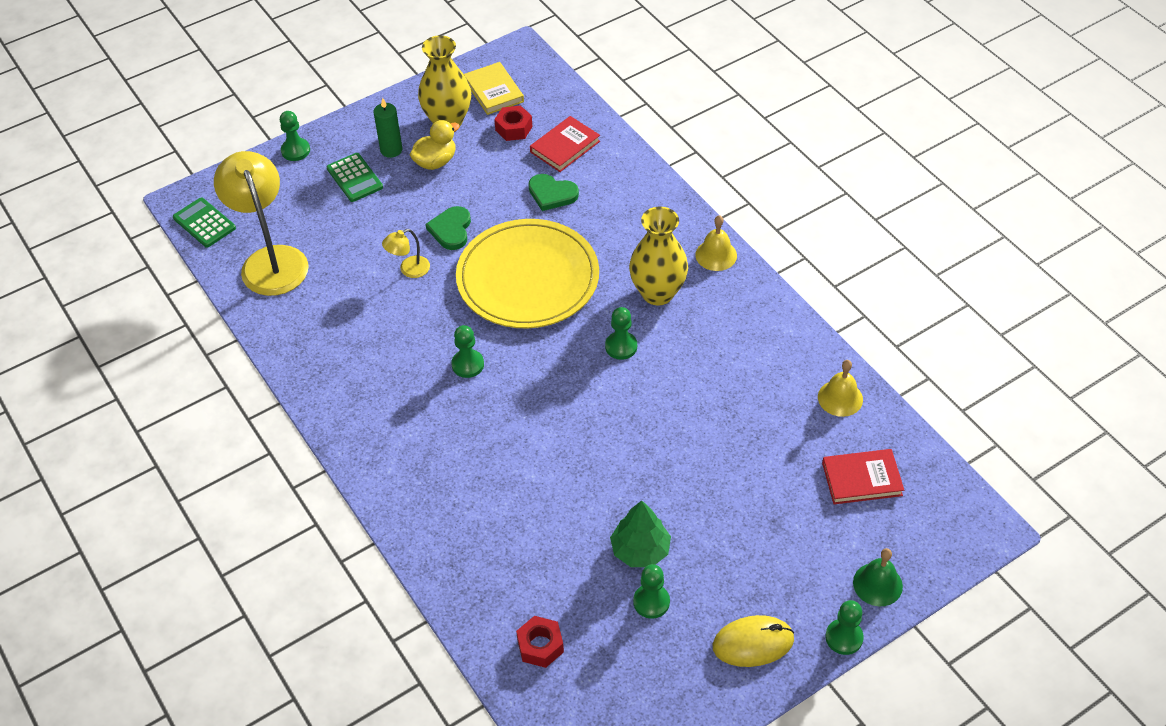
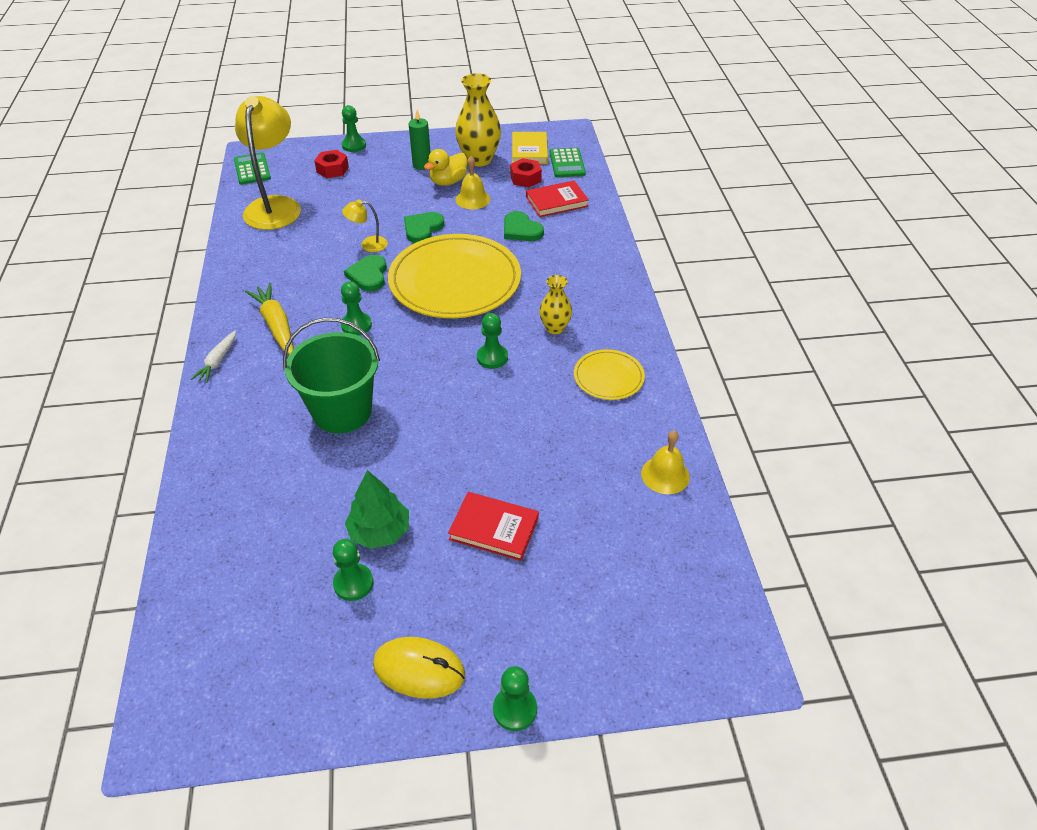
camera: 25 degrees right, 5 degrees down
(354, 178) = (380, 174): green calculator -> green calculator (567, 163)
(361, 457) = (217, 361): none -> white carrot
(388, 396) = (276, 325): none -> yellow carrot
(435, 162) = (448, 182): yellow duck -> yellow duck turned 150 degrees clockwise
(437, 305) = (368, 275): none -> green heart
(523, 457) = (342, 411): none -> green bucket
(540, 646) = (226, 577): red nut -> red nut (332, 169)
(657, 293) = (555, 328): yellow vase -> yellow vase, size x0.58
(716, 255) = (627, 317): yellow bell -> yellow bell (472, 199)
(737, 324) = (608, 377): none -> yellow plate
(862, 479) = (638, 558): red book -> red book (494, 528)
(877, 584) = (587, 670): green bell -> none

